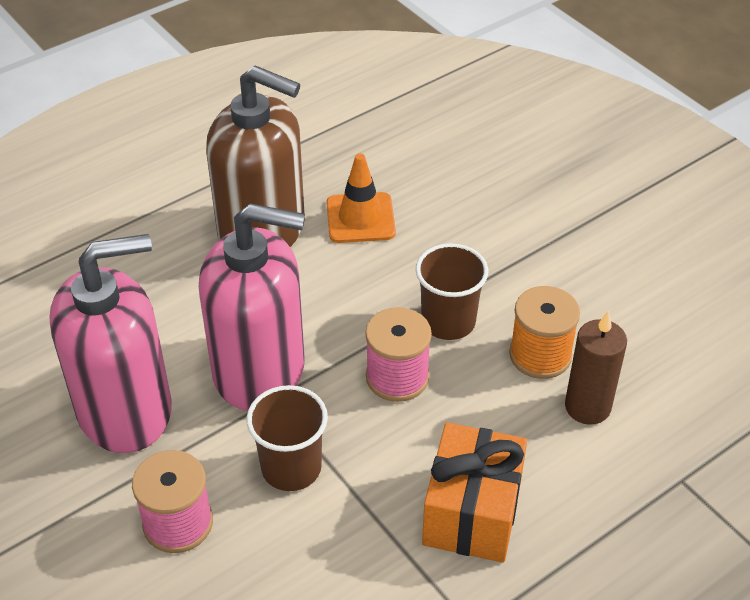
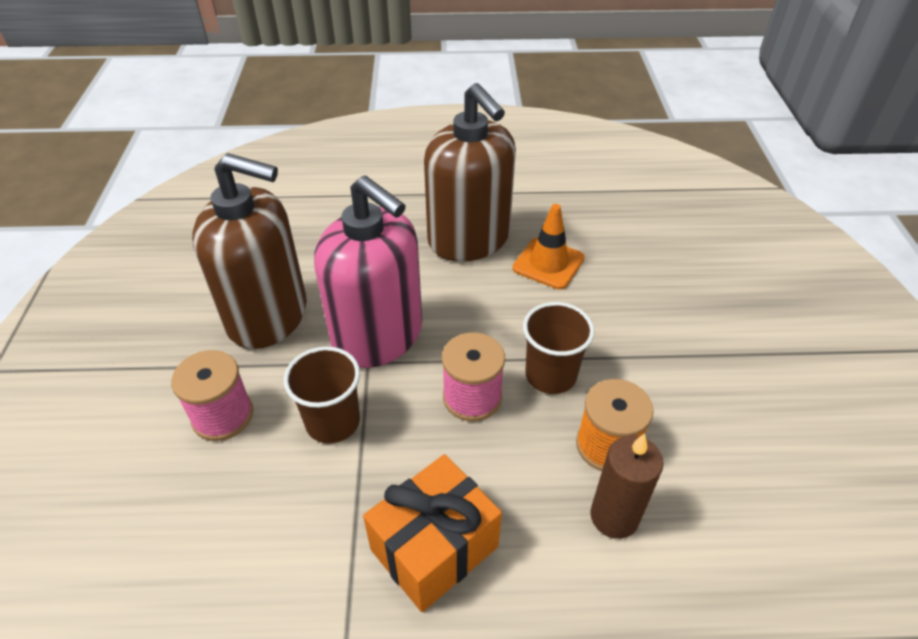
camera: 35 degrees right, 0 degrees up
(125, 410) = (268, 316): pink soap dispenser -> brown soap dispenser

